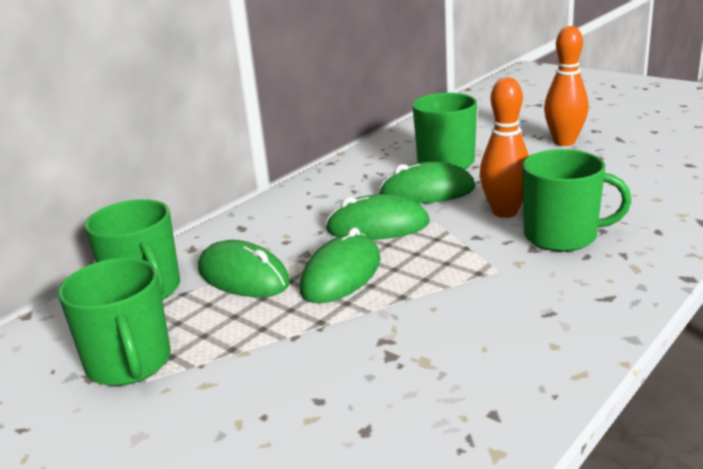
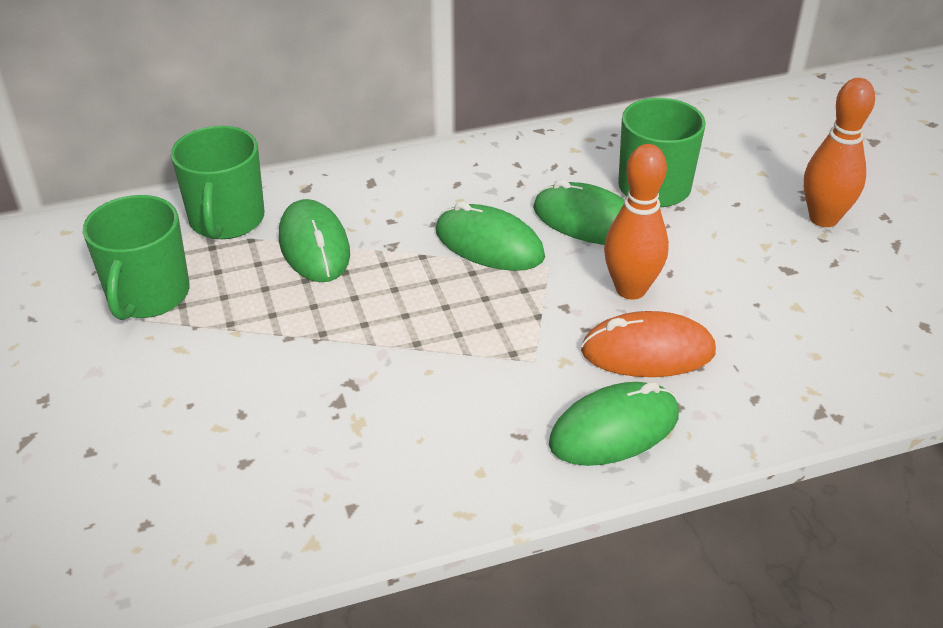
camera: 30 degrees right, 15 degrees up
(341, 275) = (394, 289): green mouse -> green mouse (614, 429)
(562, 236) = (647, 352): green mug -> orange mouse

